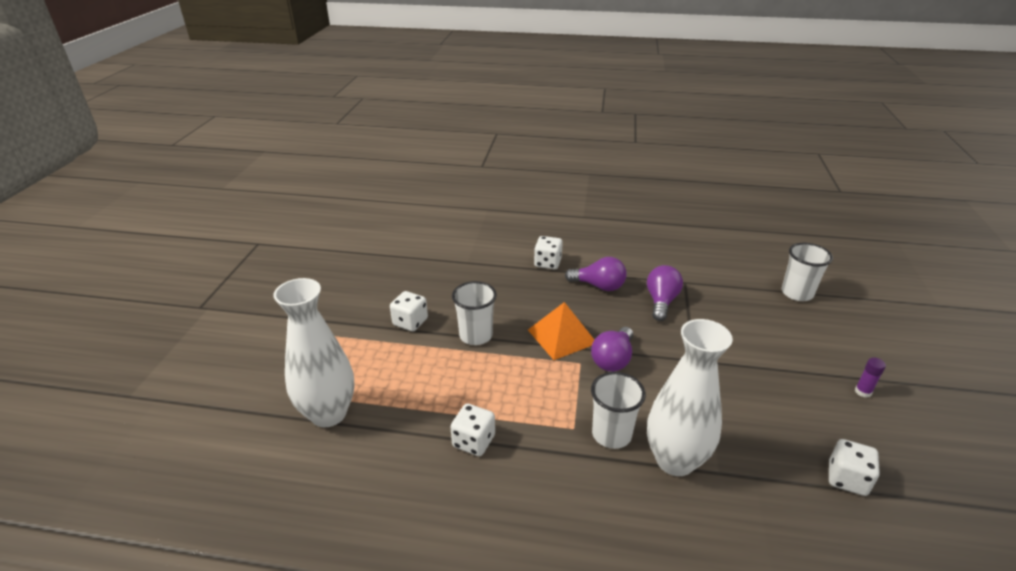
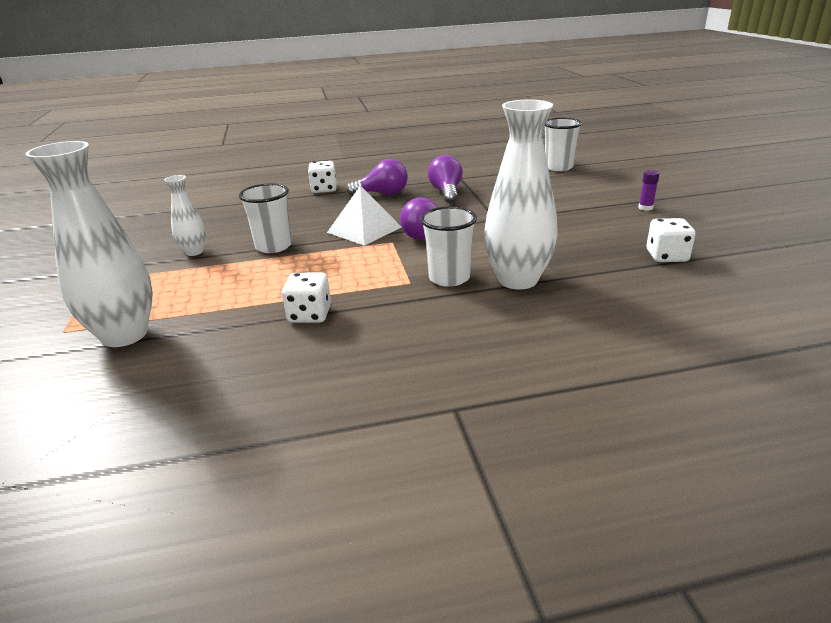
camera: 20 degrees left, 5 degrees down
(410, 322) = (194, 252): white dice -> white vase
(562, 336) = (364, 229): orange pyramid -> white pyramid

